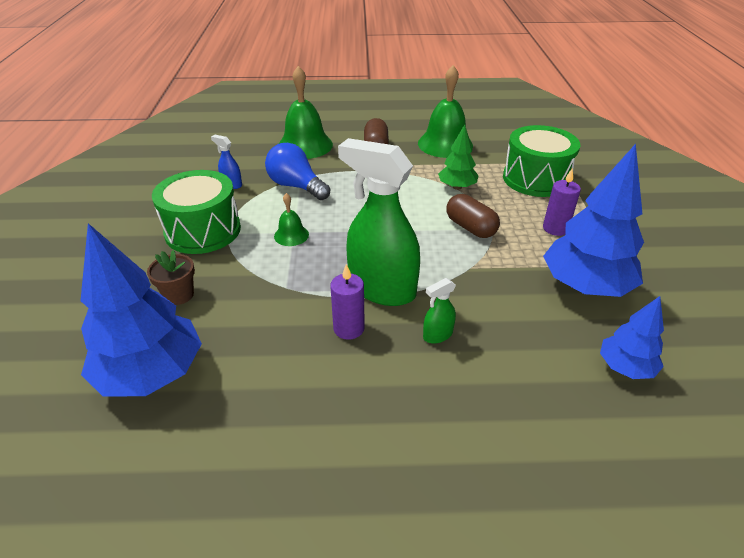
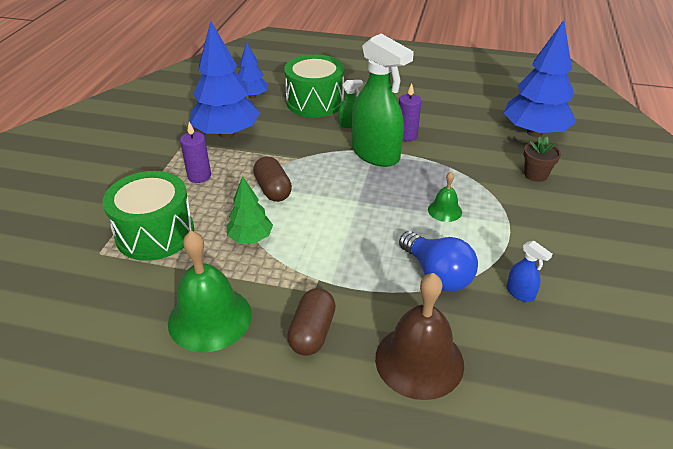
camera: 165 degrees left, 0 degrees up
(203, 230) = (535, 231): green drum -> green drum (315, 102)
(305, 145) = (419, 360): green bell -> brown bell

